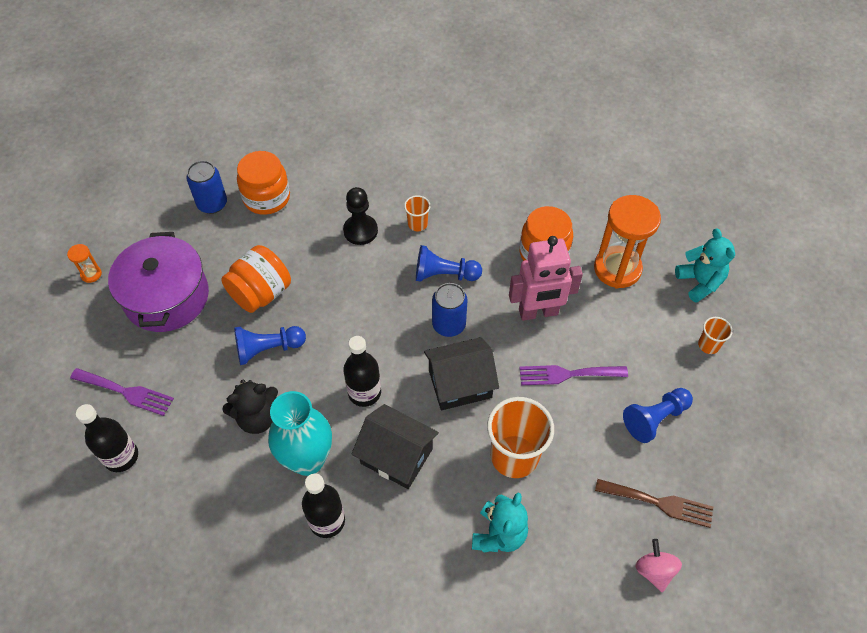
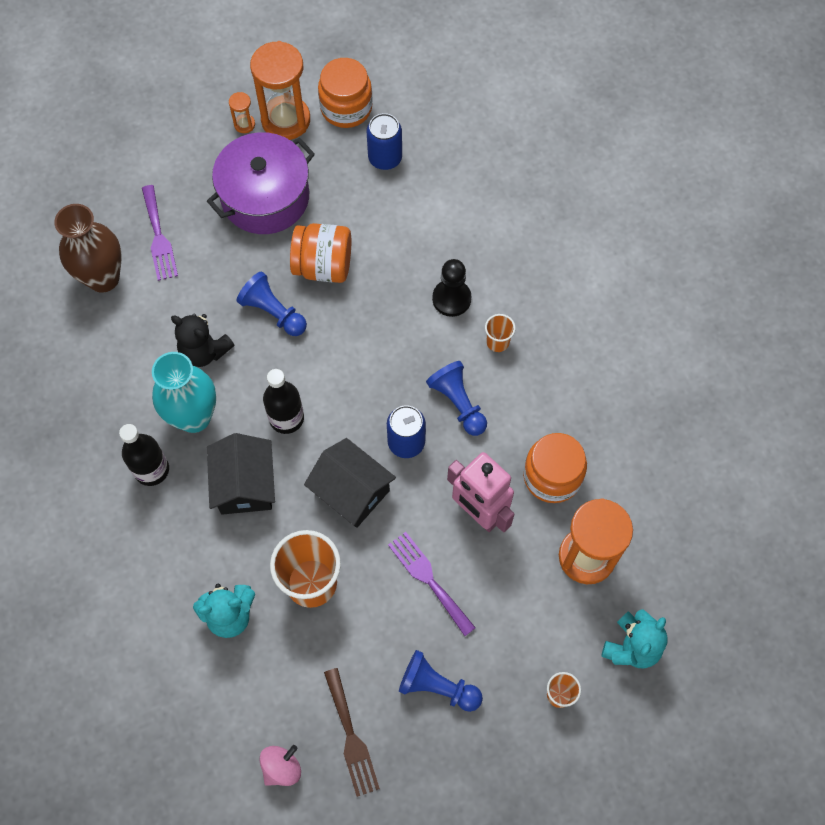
camera: 55 degrees right, 10 degrees up
(116, 245) = (286, 120): none -> orange hourglass
(121, 457) = (103, 278): black bottle -> brown vase
(266, 197) = (426, 195): orange jar -> orange jar (346, 108)

